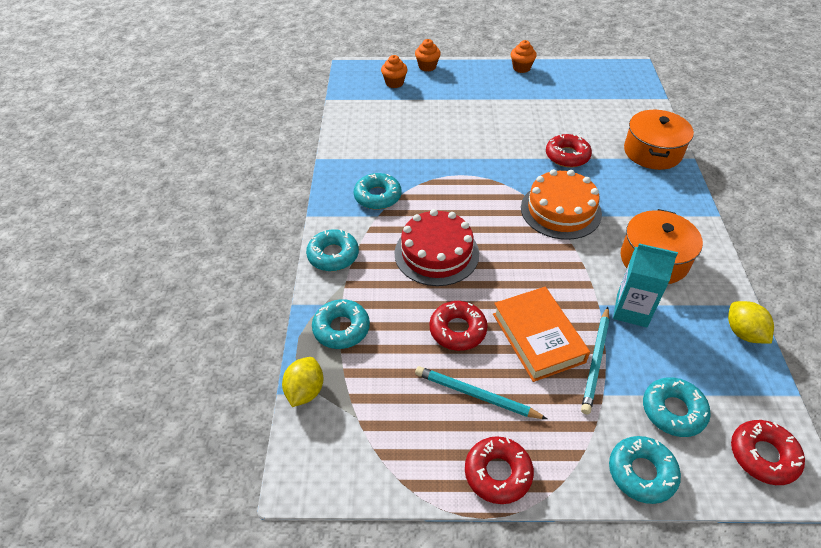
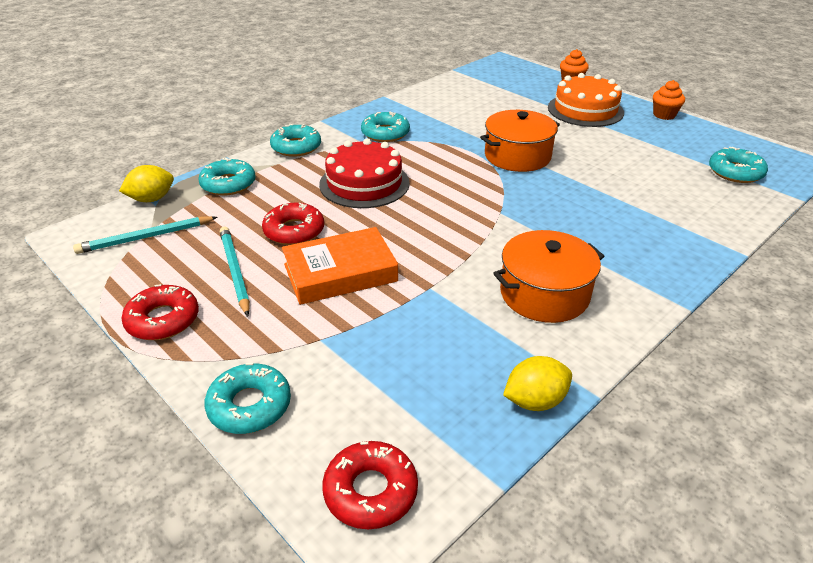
camera: 45 degrees right, 10 degrees down
(394, 83) = (523, 80): orange cupcake -> none
(538, 338) = (340, 273): orange book -> orange book turned 45 degrees clockwise
(560, 210) = (517, 214): orange cake -> orange cake (585, 110)
(567, 156) = (595, 186): red donut -> none
(596, 361) = (355, 317): turquoise pencil -> turquoise pencil (146, 237)
(631, 310) = (452, 310): turquoise carton -> none
(652, 152) = (700, 227): orange pot -> orange pot (517, 156)
(673, 411) = (354, 394): turquoise donut -> turquoise donut (735, 172)
(743, 333) = (535, 401): yellow lemon -> yellow lemon turned 45 degrees clockwise

